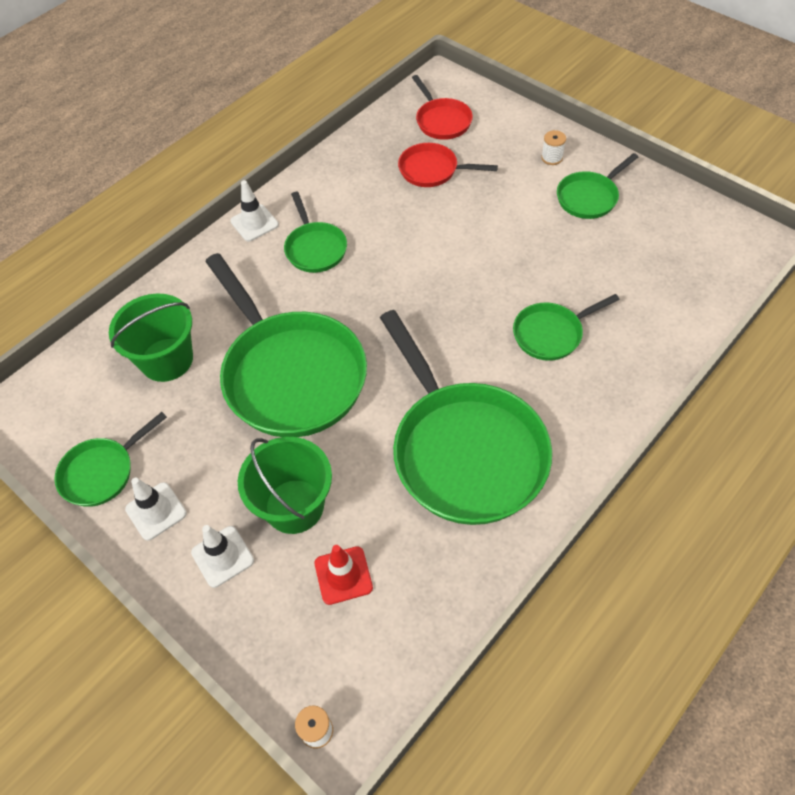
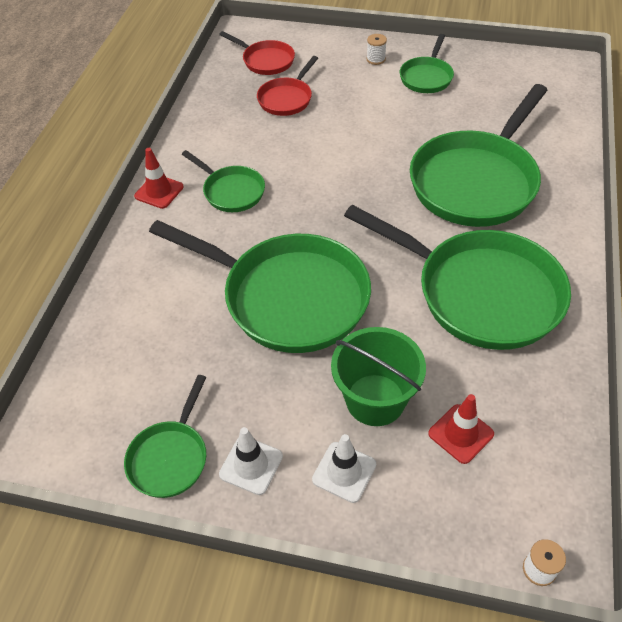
camera: 30 degrees left, 5 degrees down
(167, 360) = (161, 334): green bucket -> none
(254, 223) = (159, 191): white traffic cone -> red traffic cone
(432, 170) = (287, 99): red pan -> red pan turned 45 degrees counterclockwise
(551, 334) = (476, 181): green pan -> green pan, size x2.05

